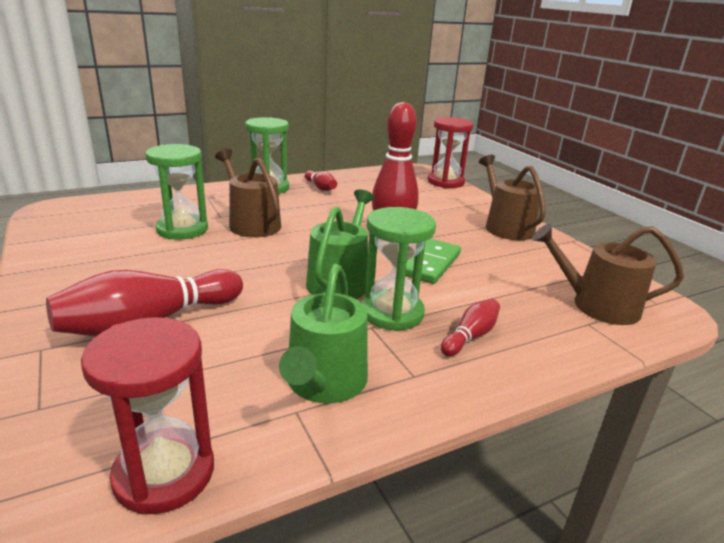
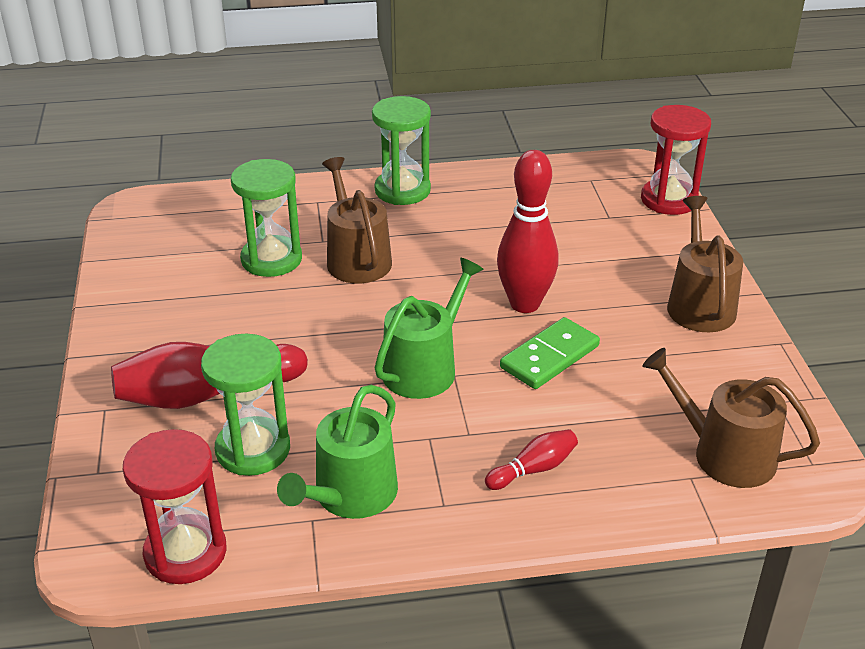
camera: 20 degrees right, 10 degrees up
(320, 187) = (474, 196): red bowling pin -> none
(392, 313) = (462, 423): green hourglass -> green hourglass (253, 449)

